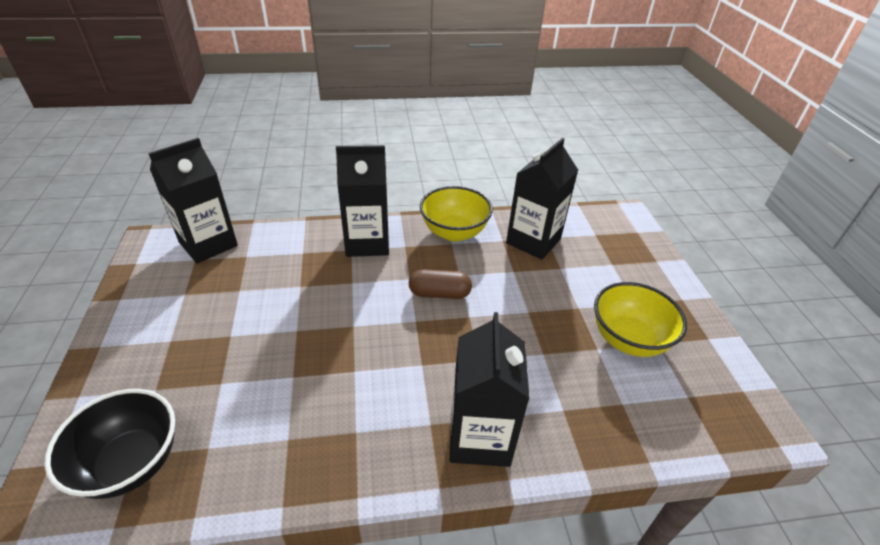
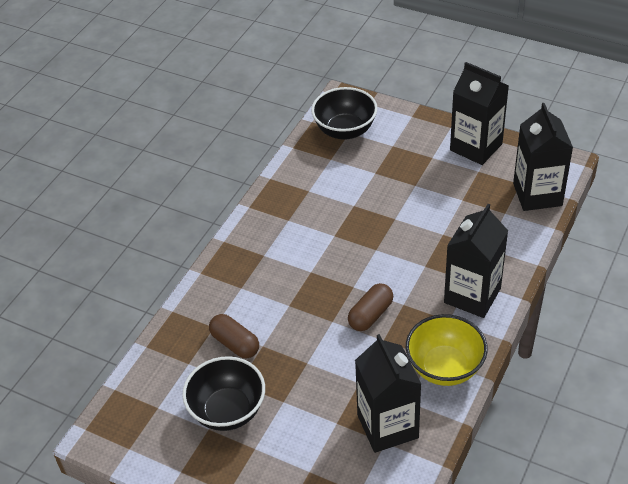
camera: 130 degrees right, 5 degrees up
(480, 437) = (235, 273): black carton -> black carton (476, 147)
(563, 377) = (235, 344): none -> brown capsule
(628, 339) = (228, 411): yellow bowl -> black bowl

